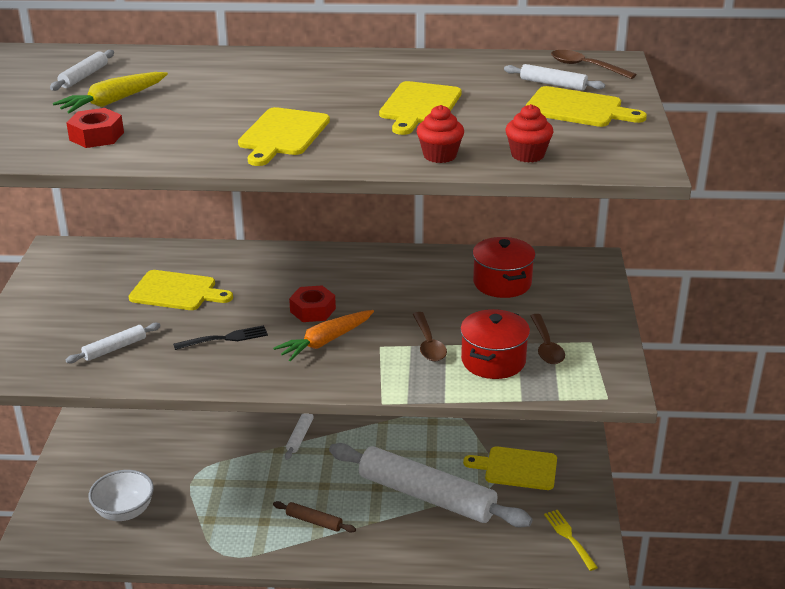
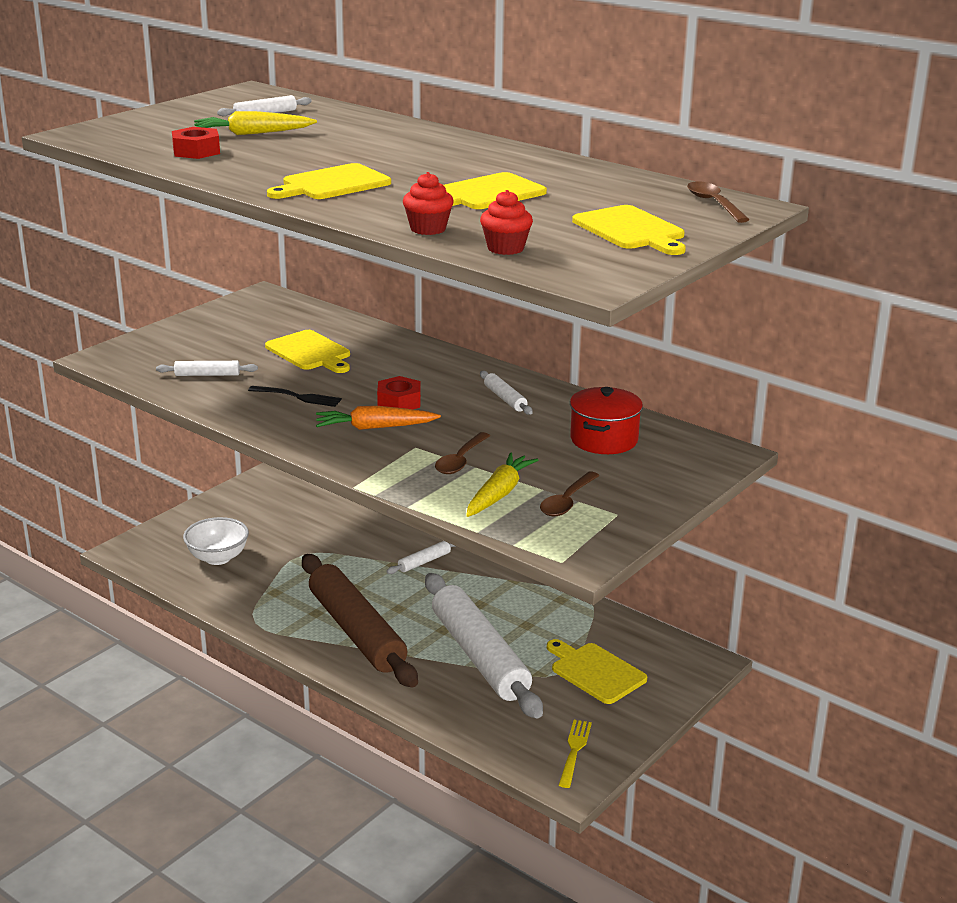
camera: 35 degrees right, 5 degrees down
(314, 521) = (356, 631): brown rolling pin -> brown rolling pin, size x2.50
(493, 361) = (499, 494): red pot -> yellow carrot
(553, 84) = (649, 208): white rolling pin -> white rolling pin (505, 398)

